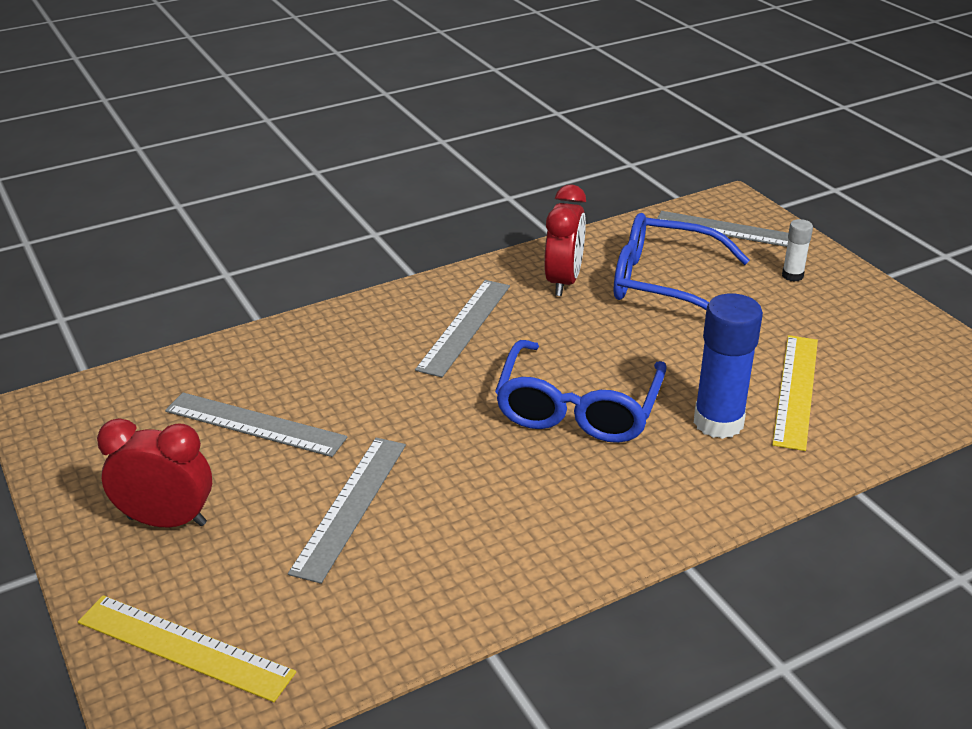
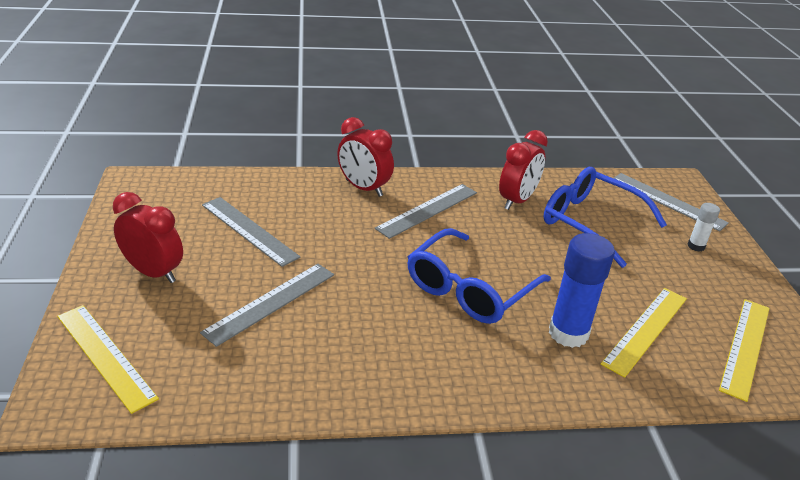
camera: 20 degrees right, 0 degrees up
(366, 322) = (364, 188): none -> red clock
(904, 374) = (745, 347): none -> yellow ruler

